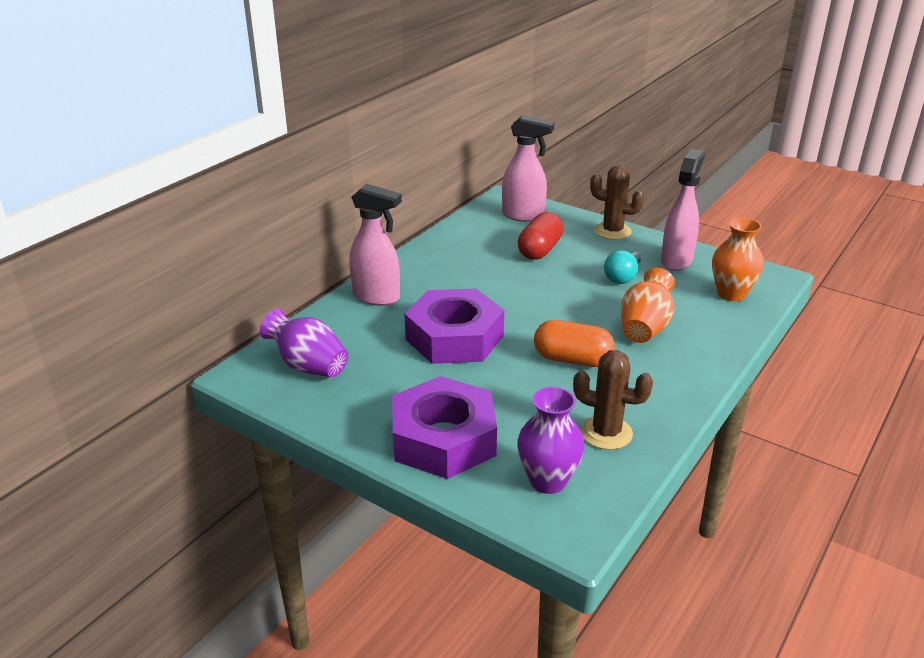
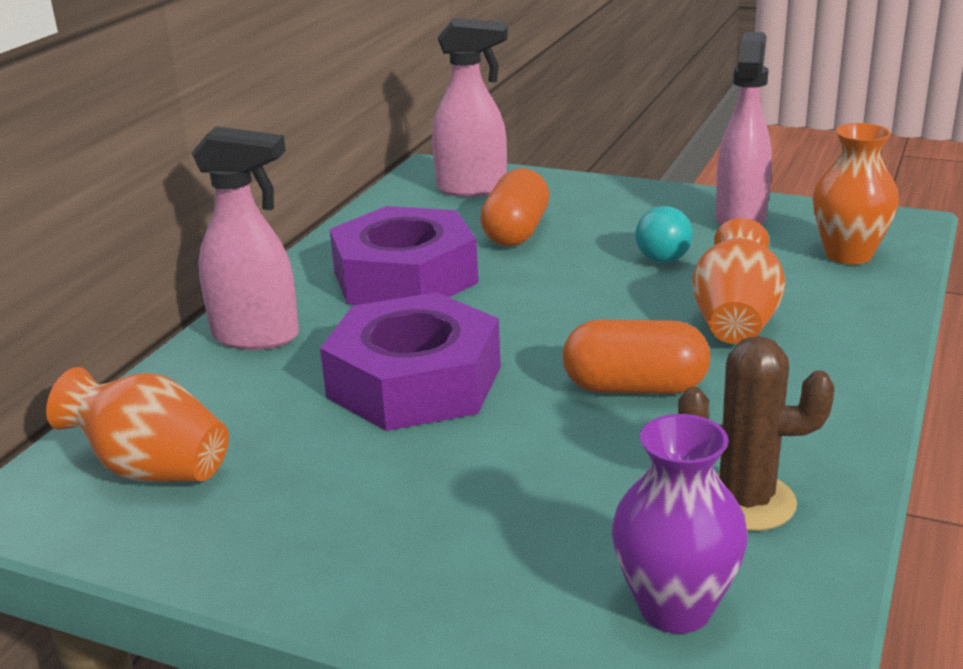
camera: 10 degrees left, 5 degrees down
(308, 366) = (152, 469): purple vase -> orange vase
(443, 439) = (448, 561): purple nut -> purple nut (405, 277)
(540, 250) = (516, 232): red capsule -> orange capsule
(612, 231) = (622, 193): brown cactus -> none

